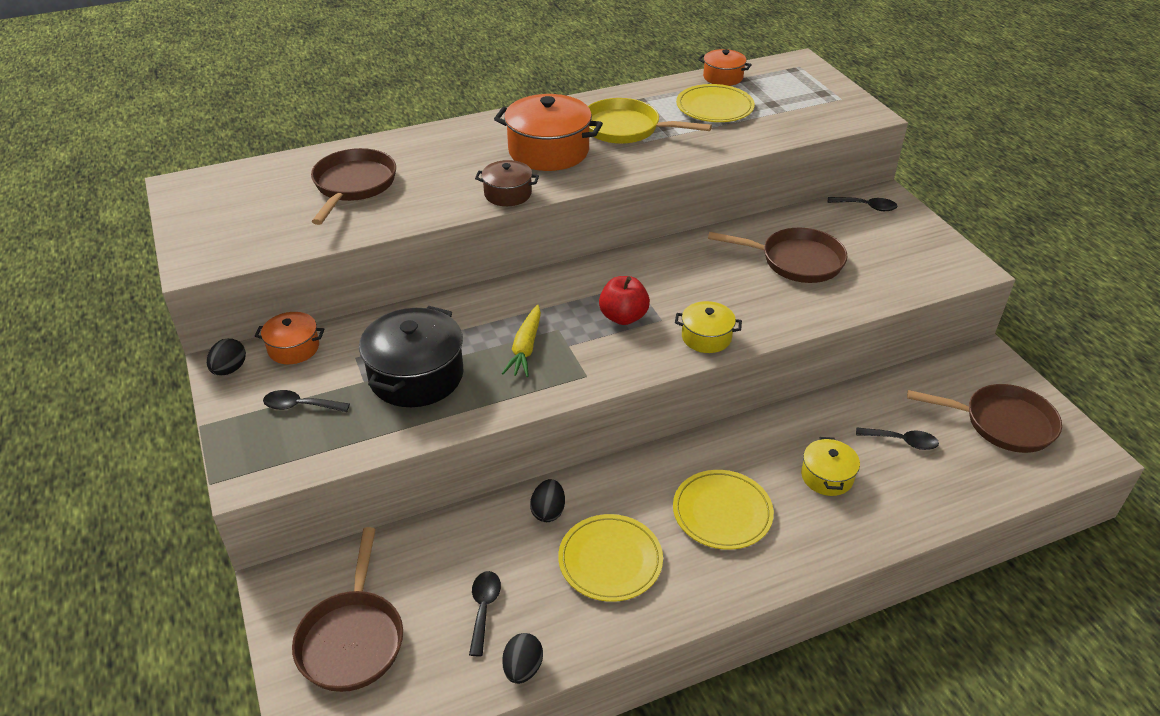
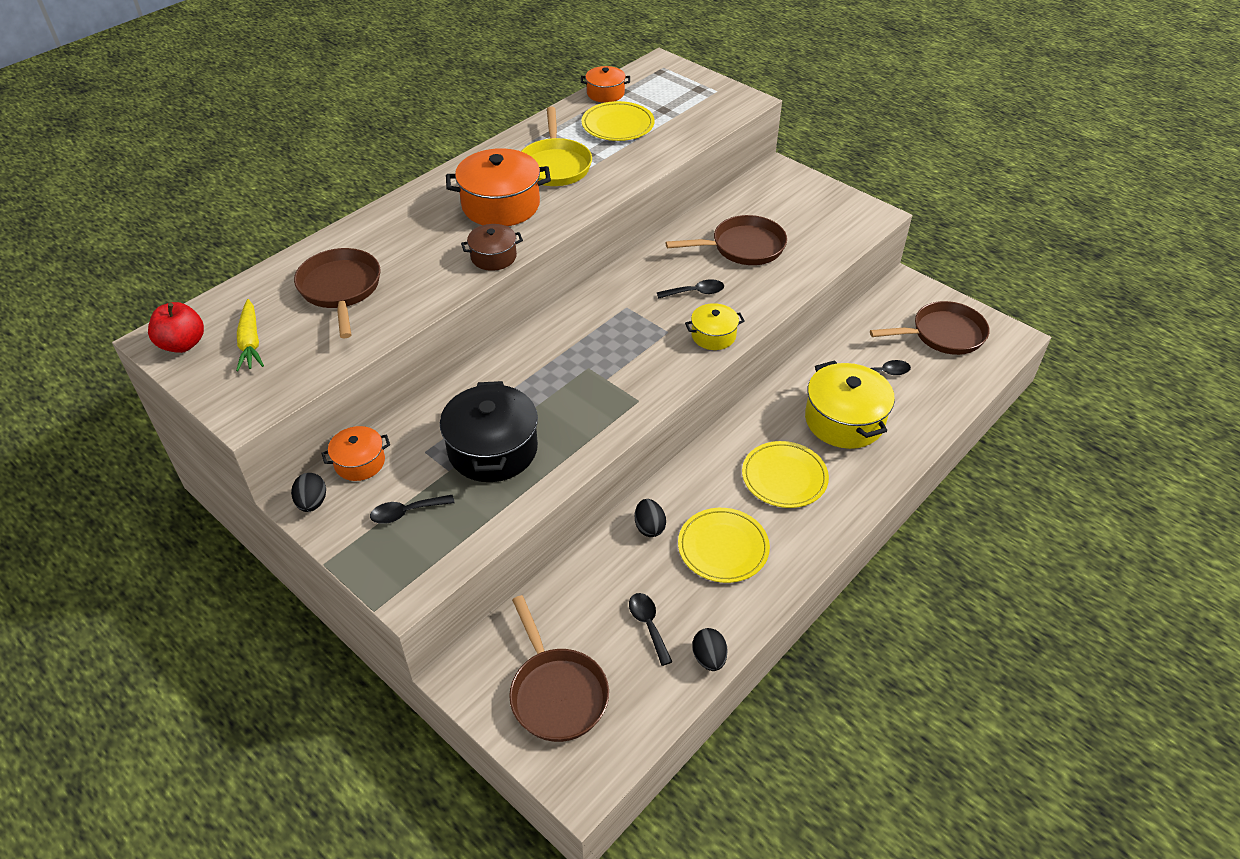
camera: 25 degrees left, 5 degrees up
(525, 348) = (571, 393): yellow carrot -> yellow carrot (250, 342)
(623, 317) = (635, 339): red apple -> red apple (183, 344)
(626, 129) = (555, 165): yellow pan -> yellow pan turned 90 degrees counterclockwise
(827, 476) = (844, 420): yellow pot -> yellow pot, size x1.80
(866, 207) = (769, 183): black spoon -> black spoon (695, 292)

